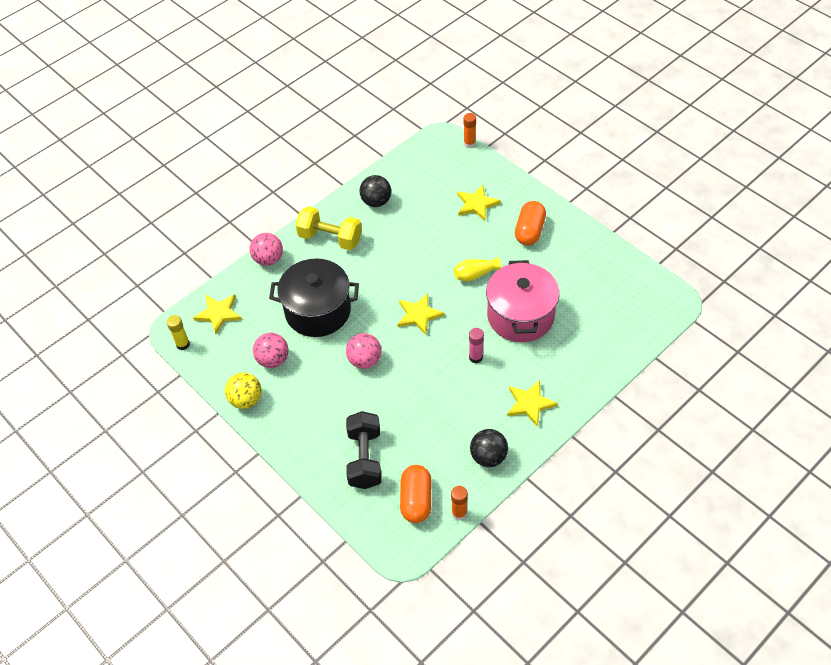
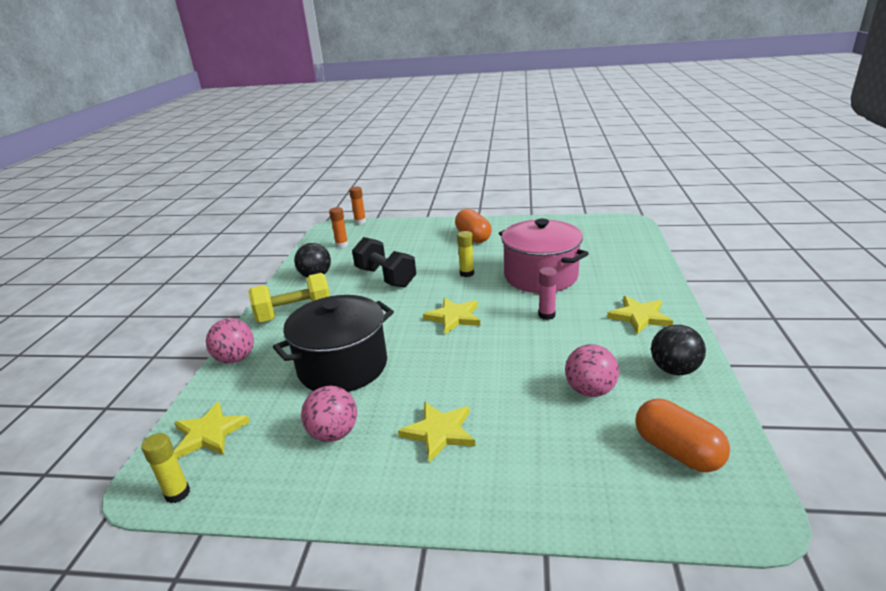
camera: 40 degrees left, 25 degrees down
(246, 400) = (339, 495): yellow ball -> none
(365, 360) = (445, 373): pink ball -> pink ball (590, 390)
(365, 458) = (566, 453): black dumbbell -> black dumbbell (385, 277)
(459, 513) = (732, 431): orange glue stick -> orange glue stick (342, 245)
(475, 274) = (467, 273): yellow vase -> yellow glue stick
(476, 204) = (410, 243): yellow star -> yellow star (439, 432)

